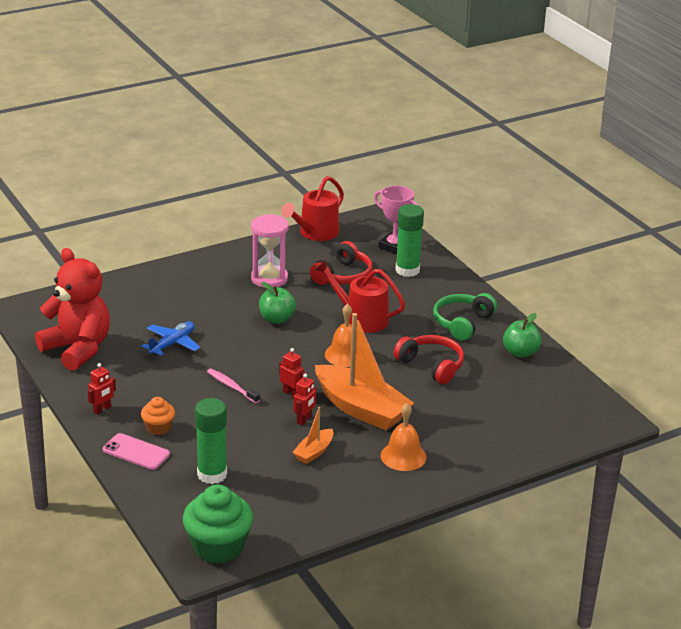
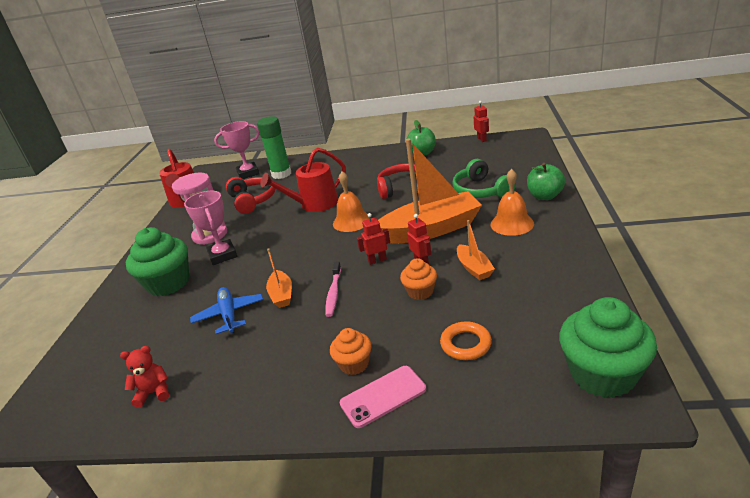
camera: 50 degrees left, 0 degrees up
(77, 349) = (154, 392): red teddy bear -> red teddy bear, size x0.41
(102, 409) = (280, 403): red robot -> red robot (482, 139)
(189, 292) = (168, 283): none -> green cupcake
(212, 359) = (281, 295): none -> orange boat
(212, 474) = (465, 344): green glue stick -> orange ring
(231, 386) = (333, 293): pink toothbrush -> pink toothbrush turned 75 degrees counterclockwise
(244, 302) = (222, 255): none -> pink trophy
(262, 432) = (420, 292): none -> orange cupcake
(277, 319) = (267, 244): green apple -> green apple (545, 196)
(462, 323) = (366, 166): green headphones -> green headphones (481, 191)

